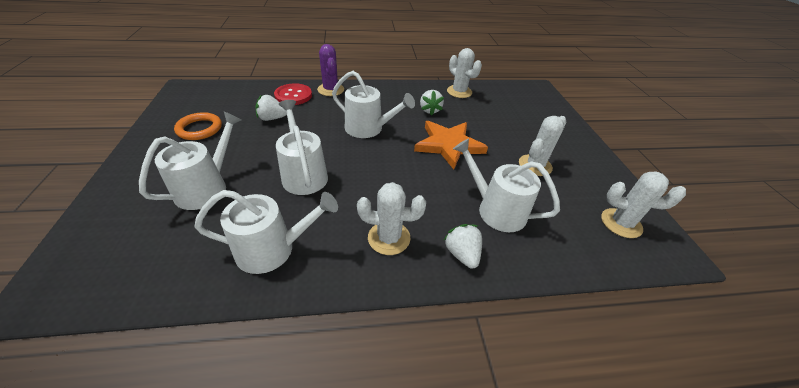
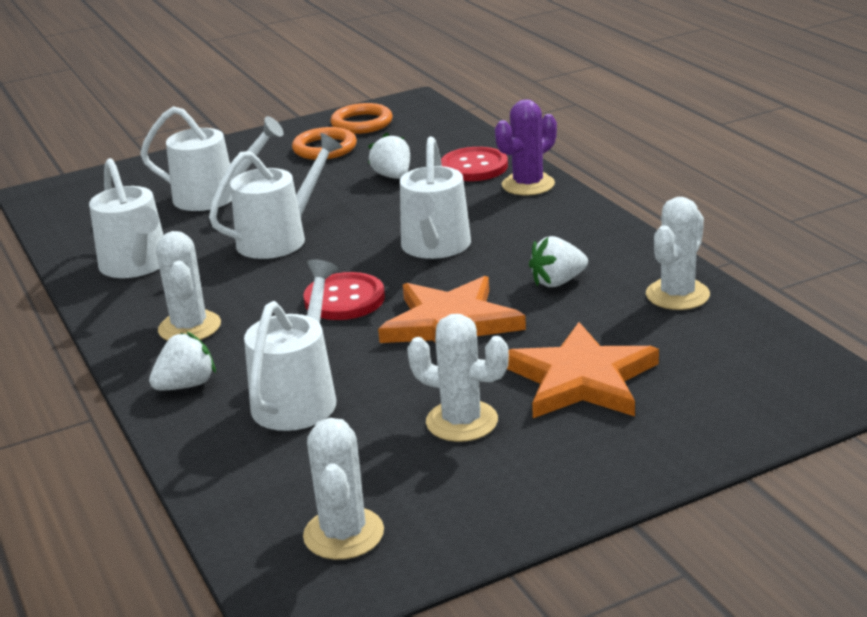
camera: 75 degrees right, 15 degrees down
(185, 109) = (362, 123): none -> orange ring
(400, 169) = (344, 299): none -> red button
(512, 129) = (581, 379): none -> orange star

